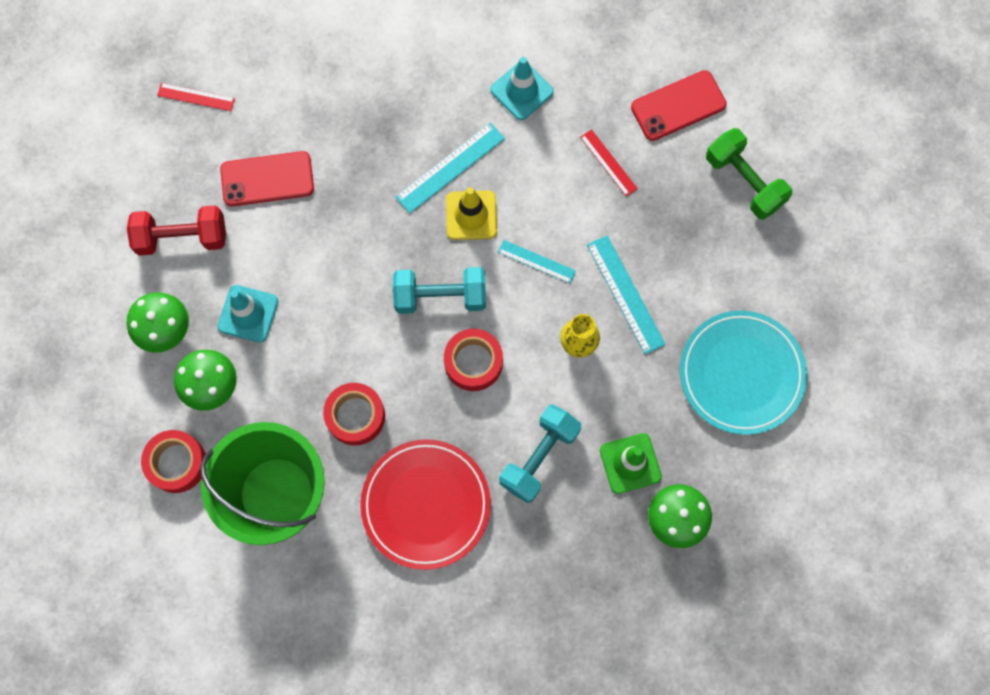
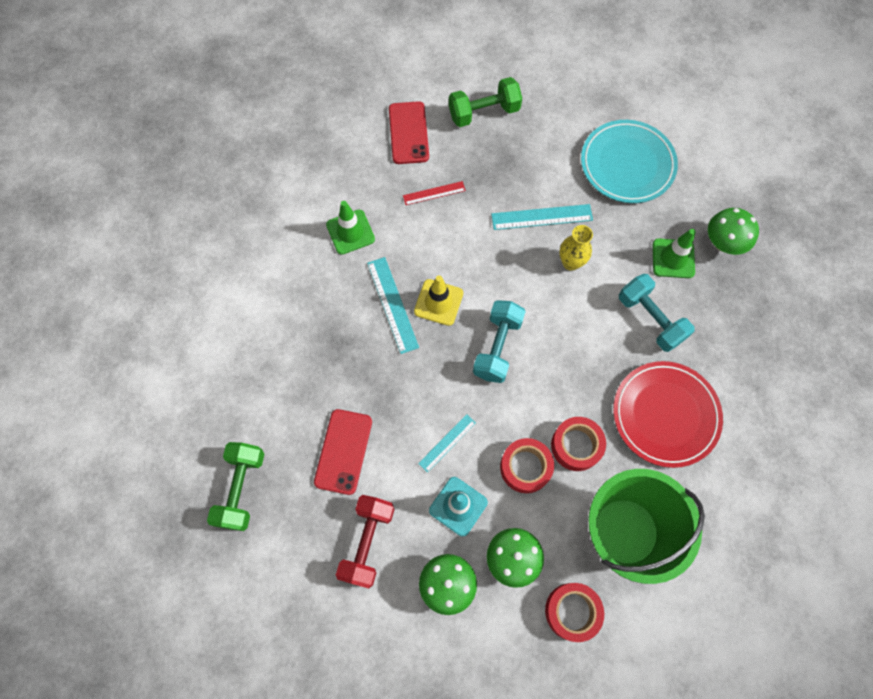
camera: 70 degrees left, 5 degrees down
(196, 97) = (241, 489): red ruler -> green dumbbell
(473, 362) = (560, 341): red tape -> red tape (525, 467)
(521, 91) = (350, 232): turquoise traffic cone -> green traffic cone
(536, 261) = (494, 268): turquoise ruler -> turquoise ruler (447, 443)

